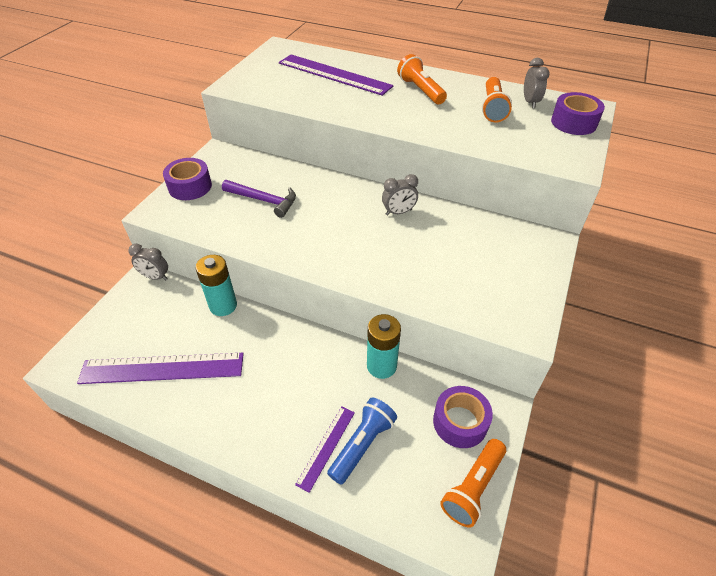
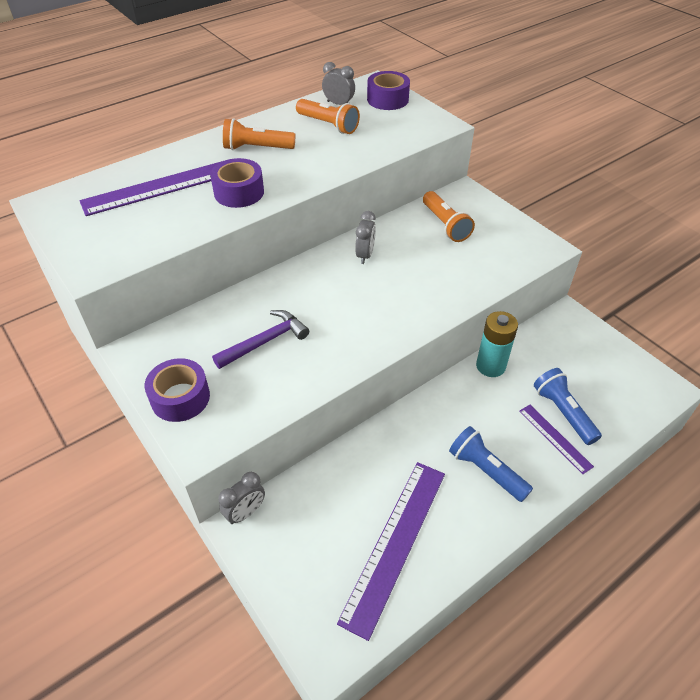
camera: 60 degrees left, 0 degrees up
(223, 306) = (340, 459): turquoise battery -> none
(259, 404) = (486, 471): none -> blue flashlight
(460, 422) = (569, 344): purple tape -> purple tape (239, 192)
(473, 488) = (627, 363): orange flashlight -> orange flashlight (445, 225)

